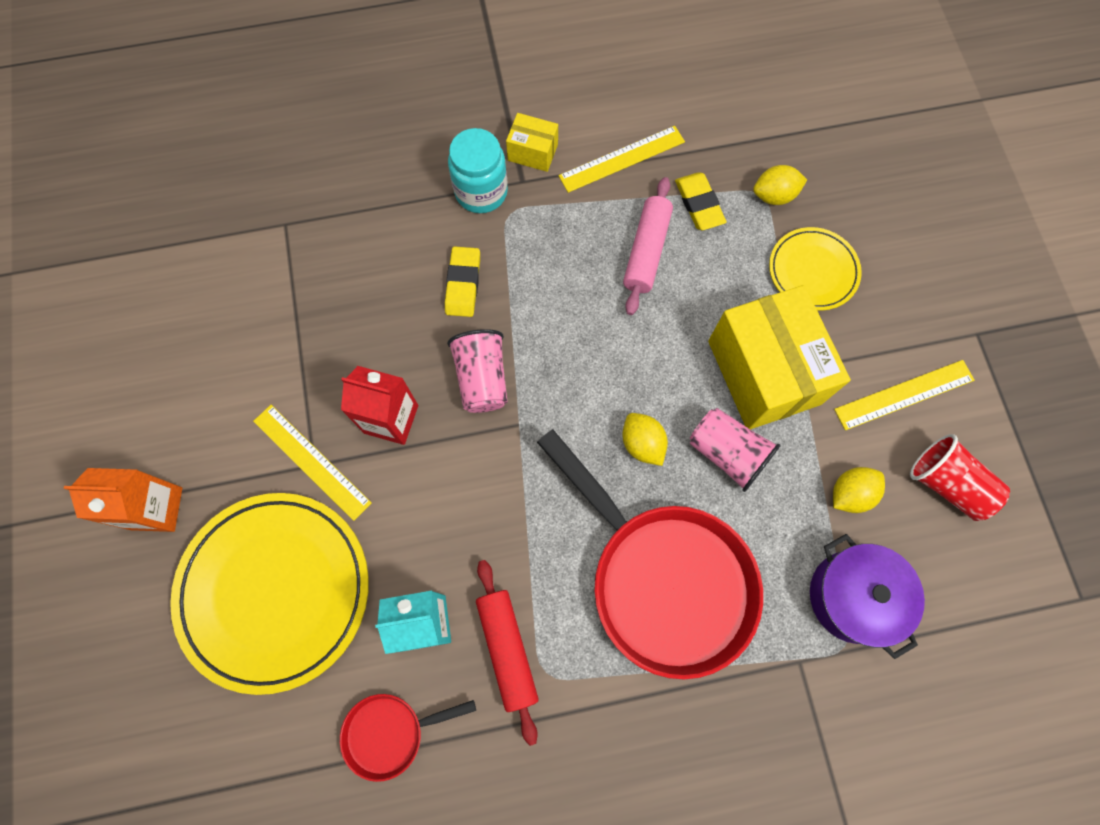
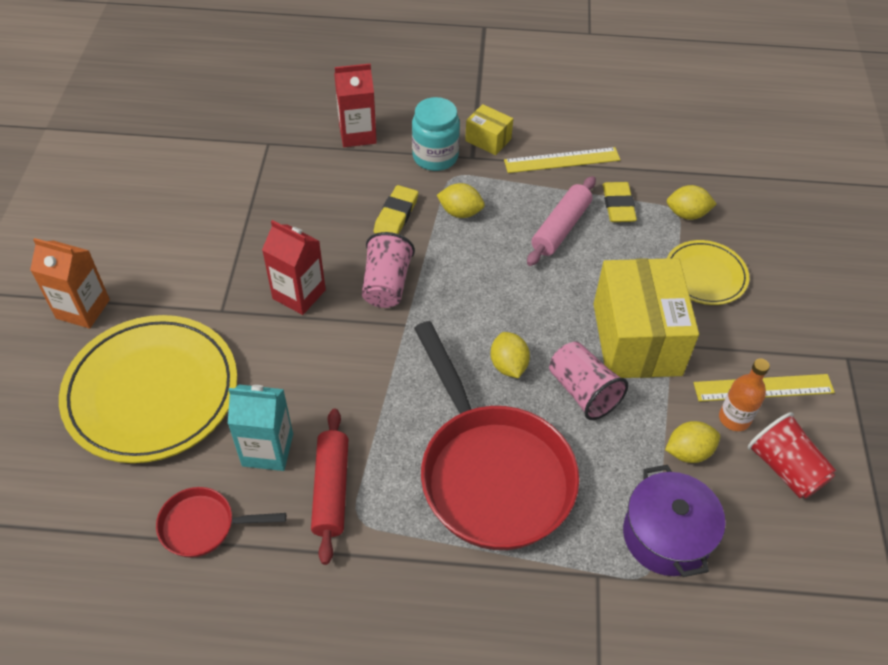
camera: 15 degrees right, 20 degrees down
(312, 461) = (221, 307): yellow ruler -> none
(383, 184) = (357, 134): none -> red carton
(532, 260) = (460, 212): none -> yellow lemon
(884, 440) = (734, 418): none -> orange bottle

